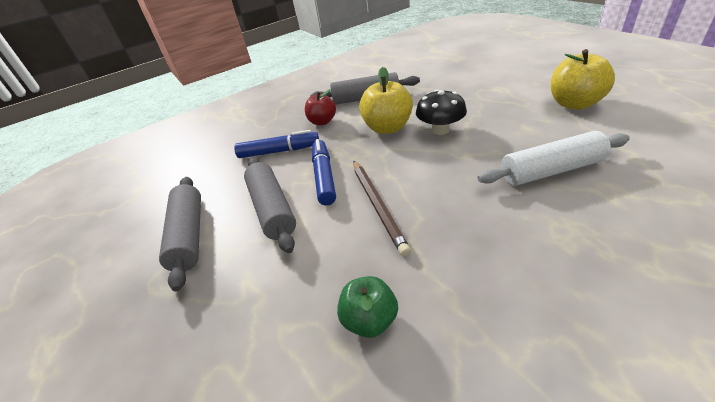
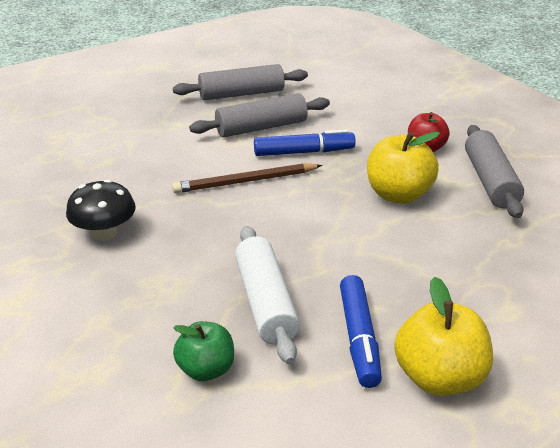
camera: 85 degrees right, 5 degrees down
(279, 151) = (361, 124): blue marker -> blue marker (359, 338)
(370, 320) = (121, 174): green apple -> green apple (206, 369)
(440, 130) = (383, 234): black mushroom -> black mushroom (104, 233)

